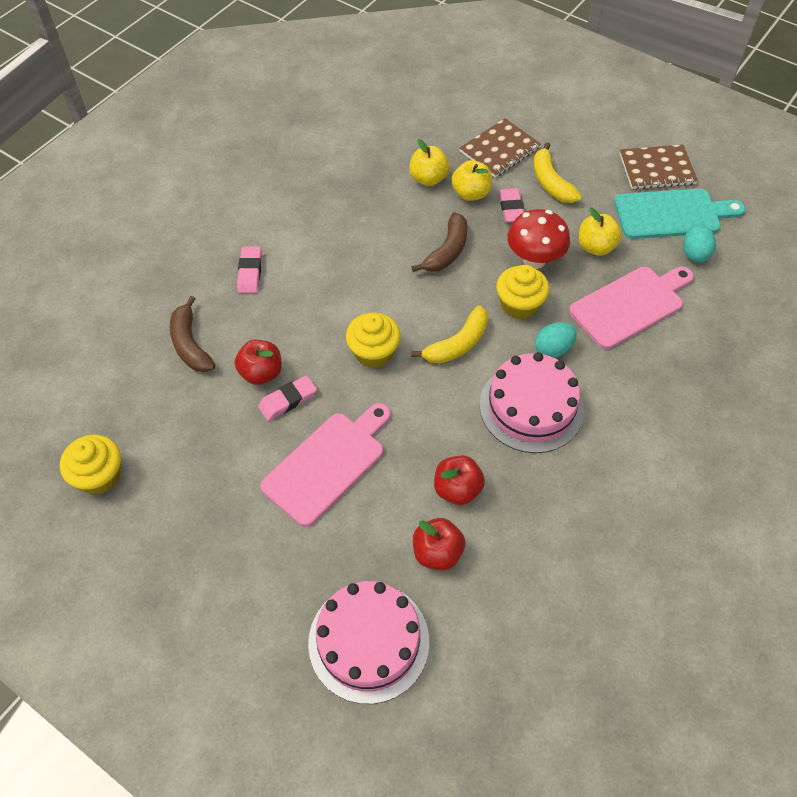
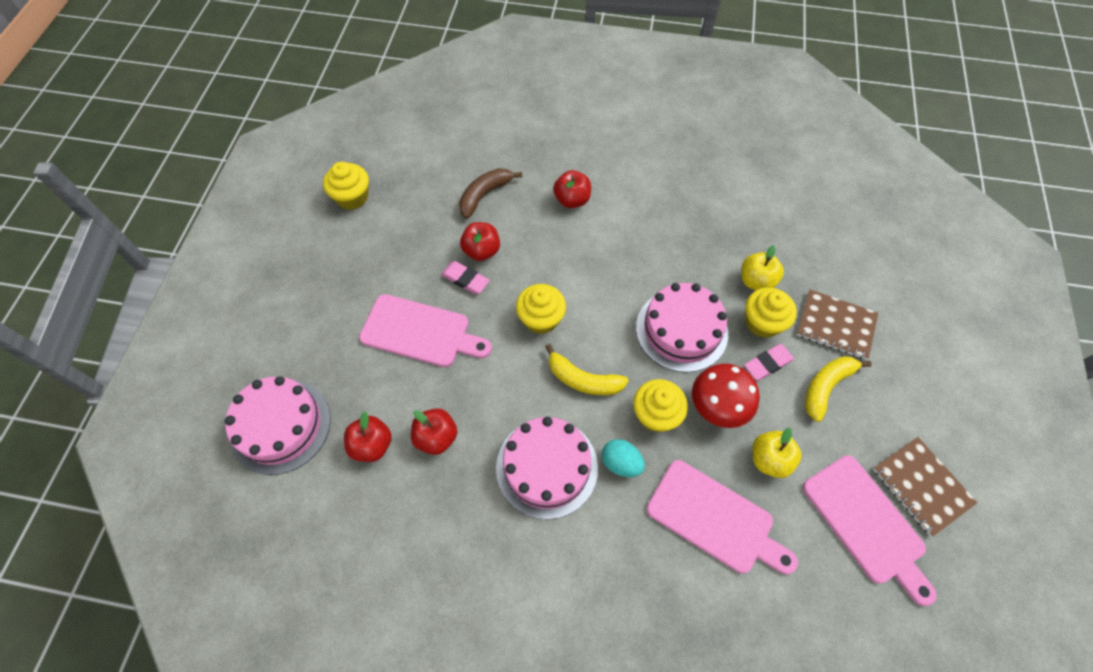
camera: 65 degrees right, 5 degrees up
(250, 272) = (572, 200): pink eraser -> red apple
(447, 251) = (681, 330): brown banana -> pink cake
(471, 193) = (762, 322): yellow apple -> yellow cupcake
(672, 214) = (866, 523): turquoise cutting board -> pink cutting board
(694, 253) = (826, 565): turquoise egg -> none

